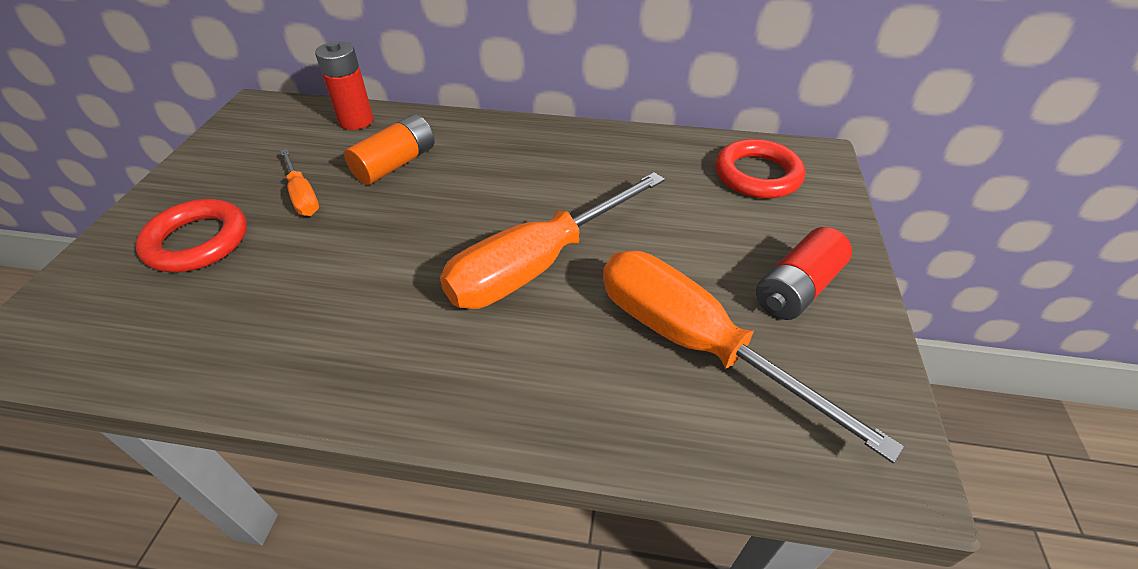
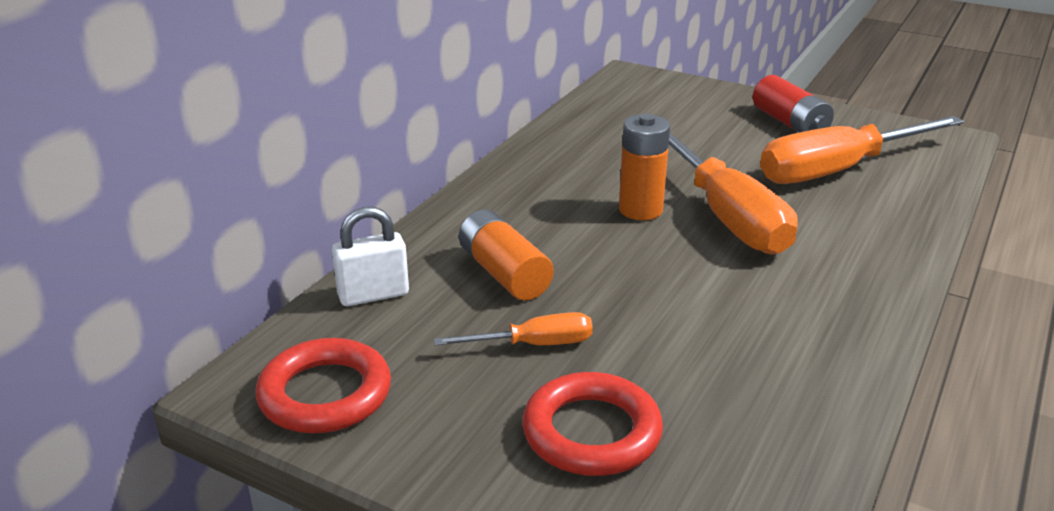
camera: 70 degrees left, 15 degrees down
(356, 121) = (373, 295): red battery -> white padlock
(523, 211) = (640, 210): none -> orange battery
(757, 175) = (643, 102): red ring -> red ring (325, 394)

